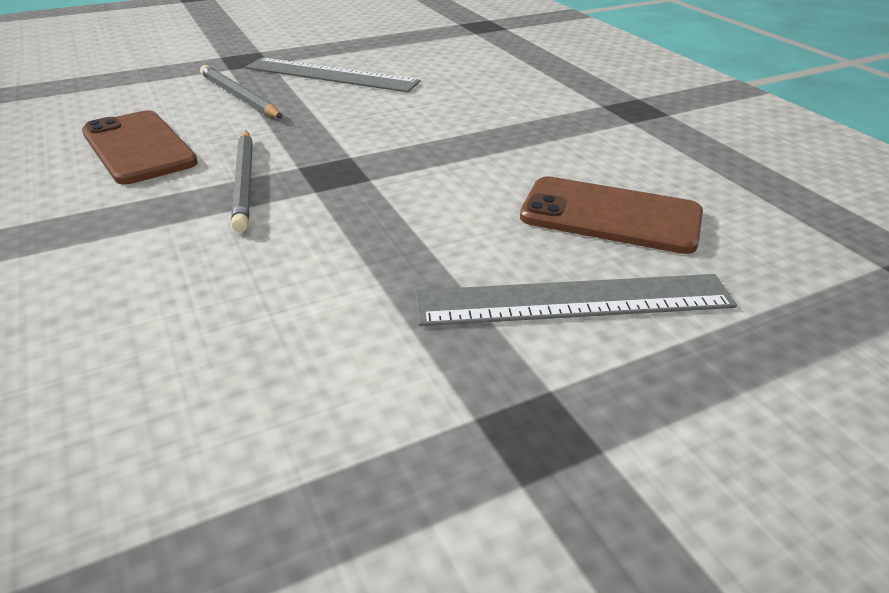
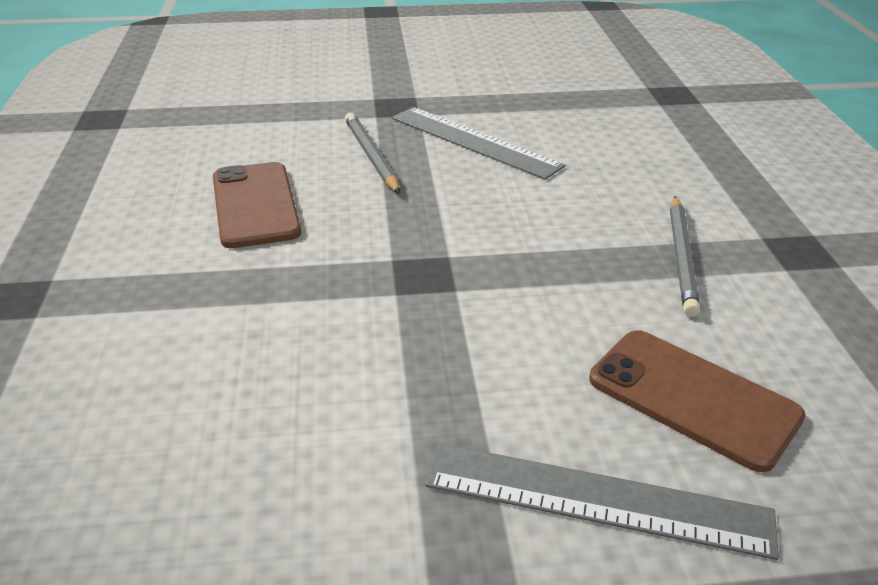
camera: 20 degrees right, 0 degrees up
(244, 182) = (334, 268): grey pencil -> grey pencil (681, 257)

